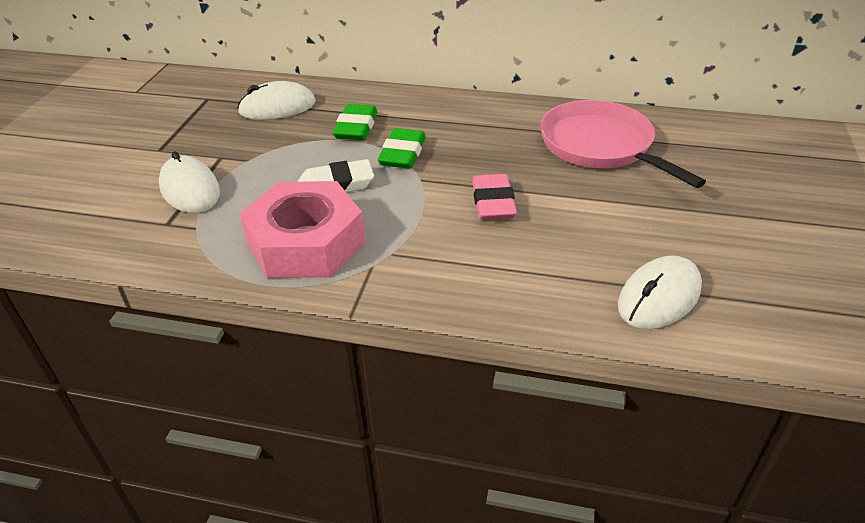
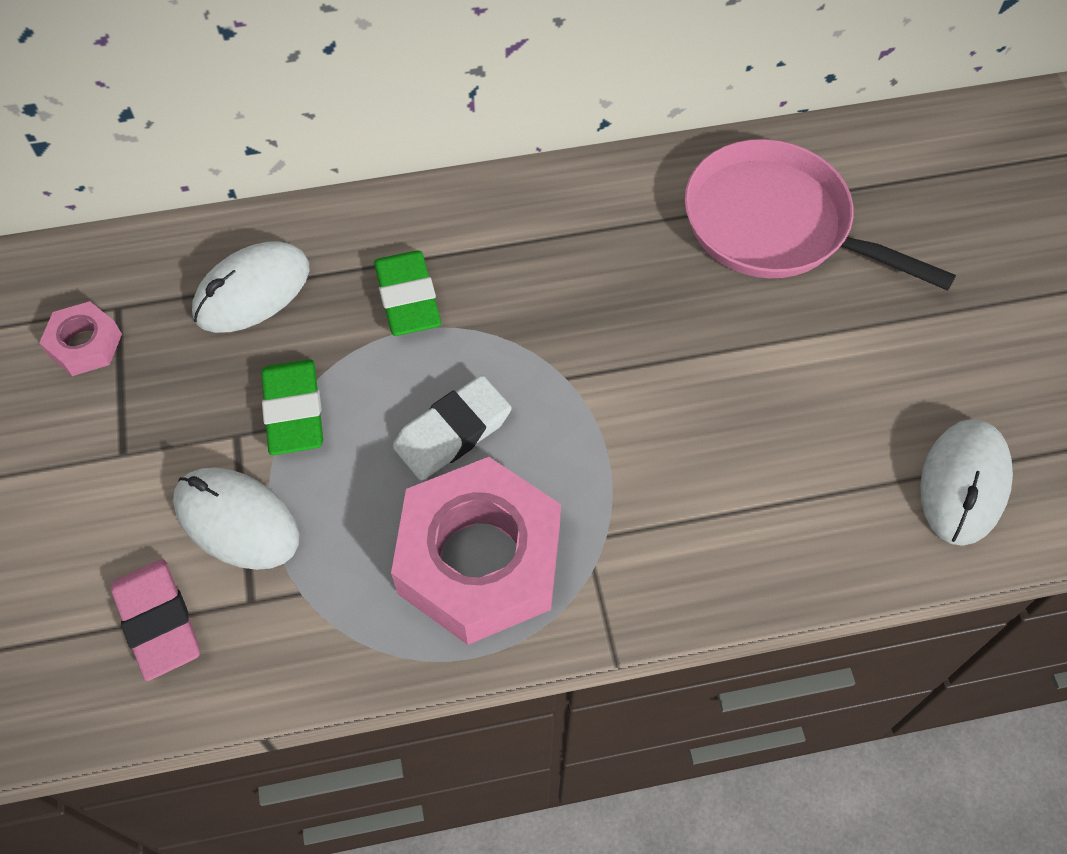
camera: 25 degrees left, 20 degrees up
(179, 107) = (85, 344): none -> pink nut
(402, 154) = (511, 333): green eraser -> green eraser (294, 411)
(493, 202) = (688, 389): pink eraser -> pink eraser (158, 622)

